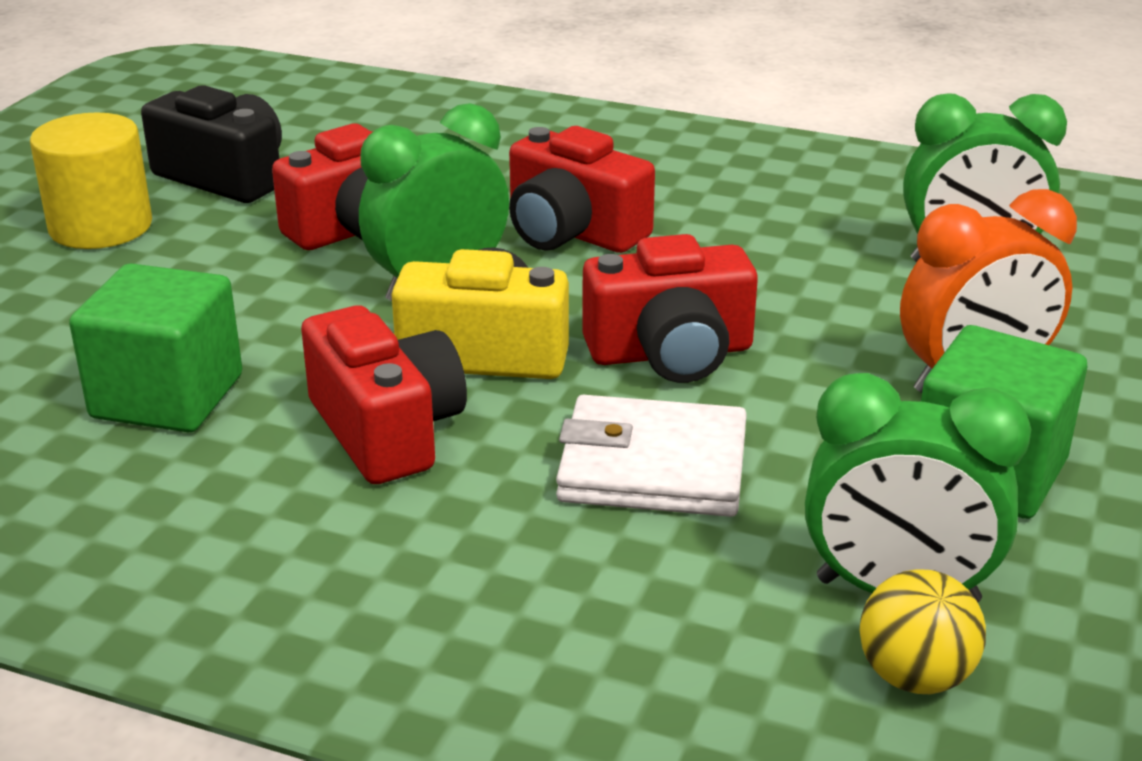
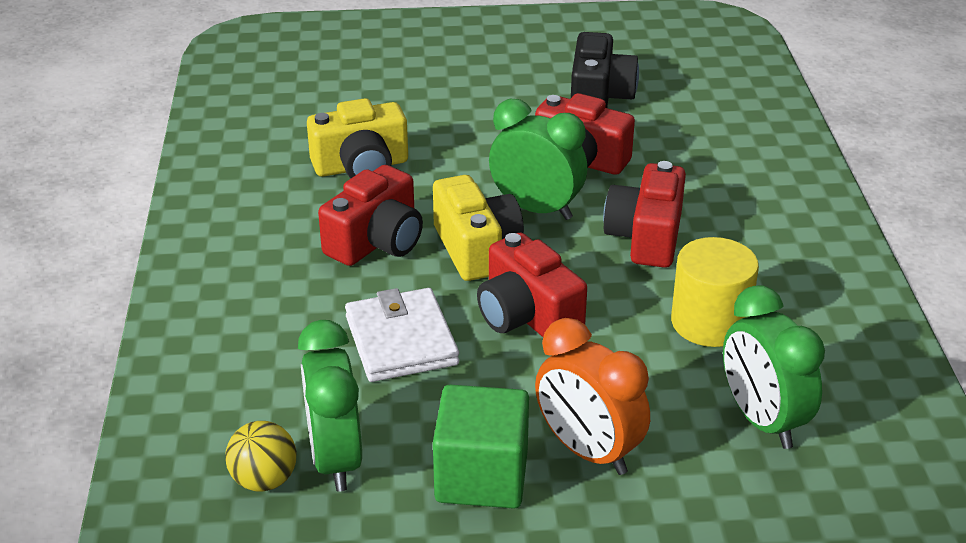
camera: 65 degrees right, 5 degrees up
(100, 226) = (507, 83): yellow cylinder -> yellow cylinder (709, 322)
(167, 397) = (361, 167): green cube -> yellow camera

